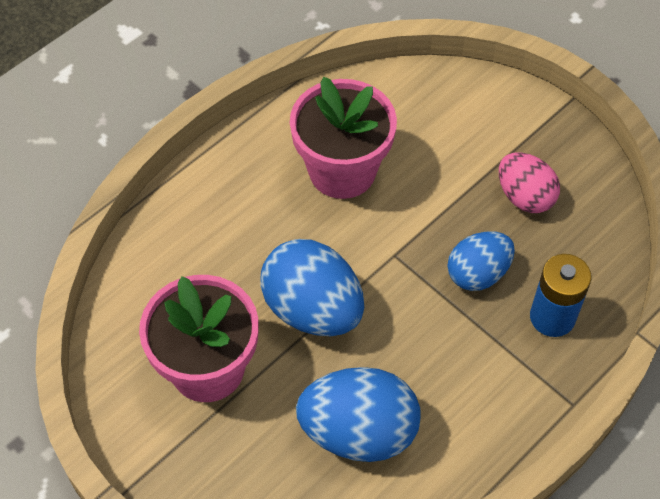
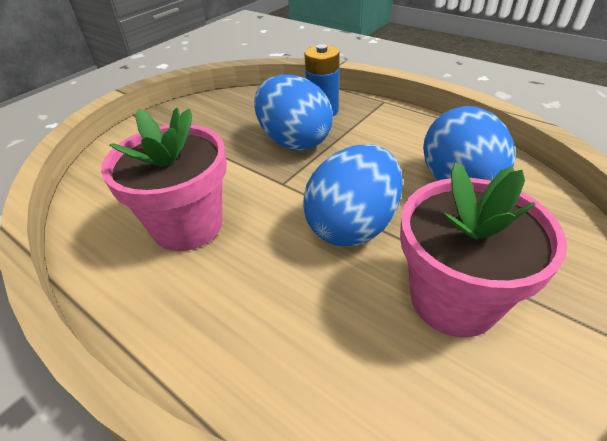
camera: 95 degrees left, 15 degrees down
(478, 274) = (294, 141): blue egg -> blue egg, size x1.57
(524, 197) = (222, 127): pink egg -> none

